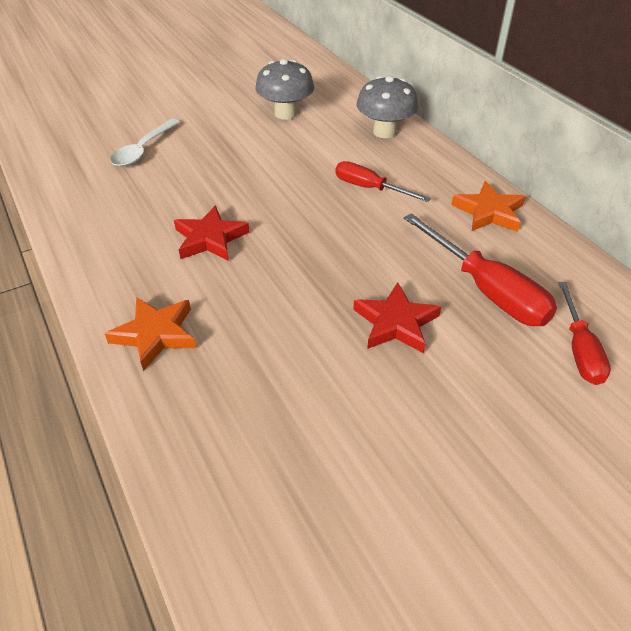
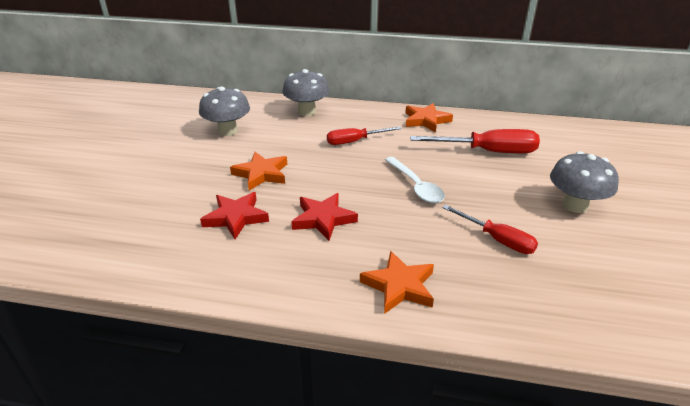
camera: 50 degrees left, 10 degrees down
(143, 150) = (166, 203): white spoon -> white spoon (416, 186)
(240, 168) = (261, 174): none -> orange star
(395, 323) = (485, 189): red star -> red star (236, 217)
(458, 417) = (575, 205): none -> grey mushroom
(579, 349) = (555, 150): red screwdriver -> red screwdriver (497, 239)

